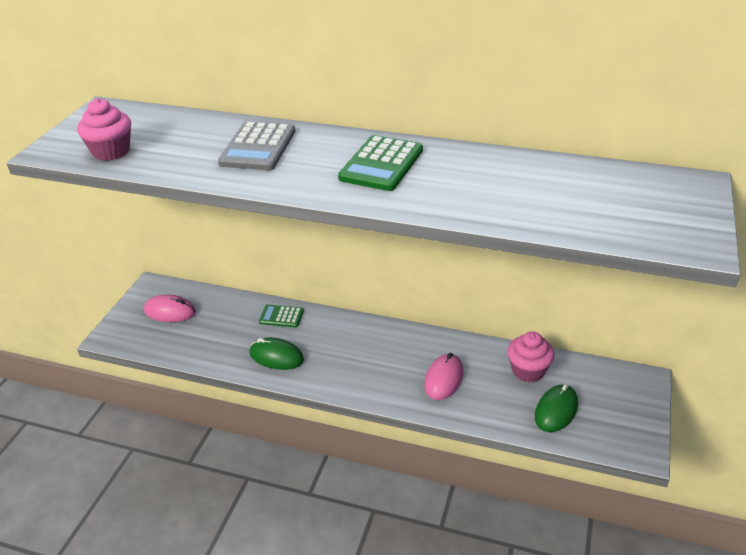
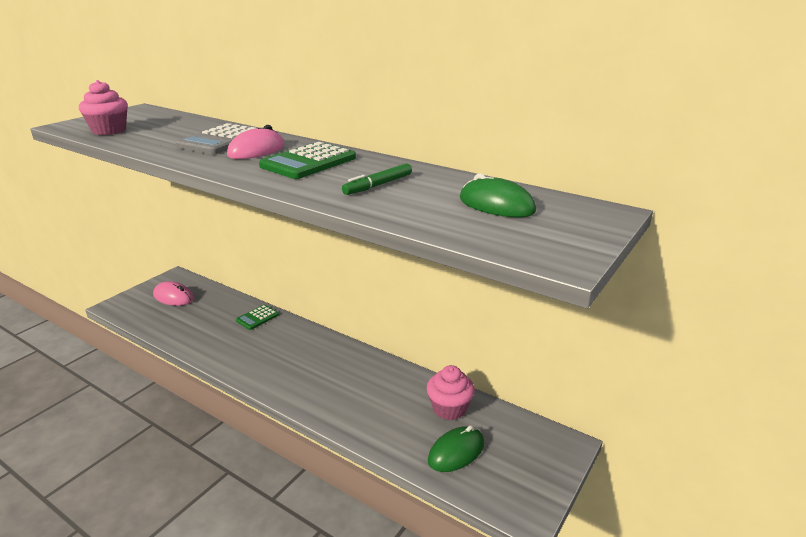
camera: 15 degrees right, 10 degrees down
(276, 356) = (230, 347): green mouse -> green mouse (496, 205)
(281, 316) = (257, 318): green calculator -> green calculator turned 75 degrees counterclockwise
(444, 379) = (363, 398): pink mouse -> pink mouse (256, 150)
(477, 185) = (378, 185): none -> green marker

